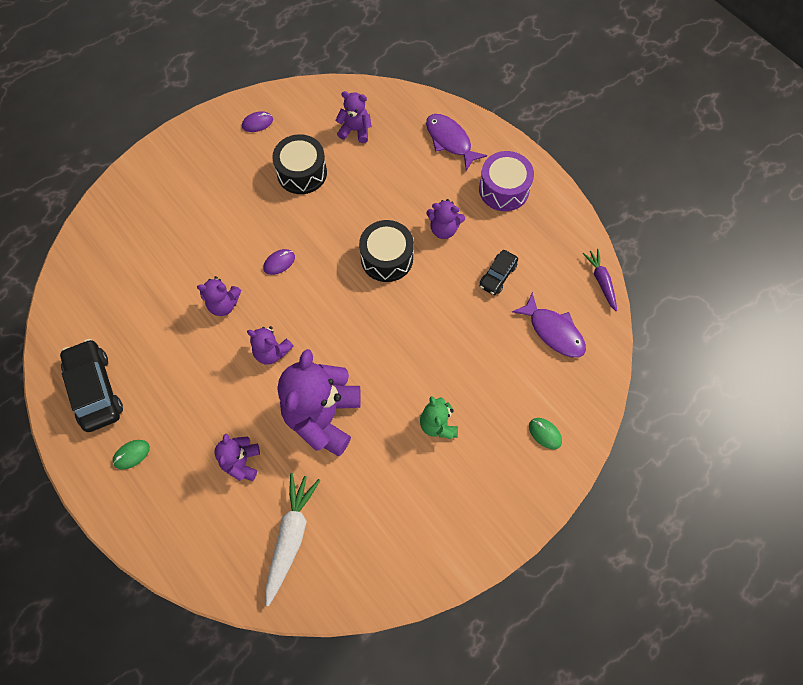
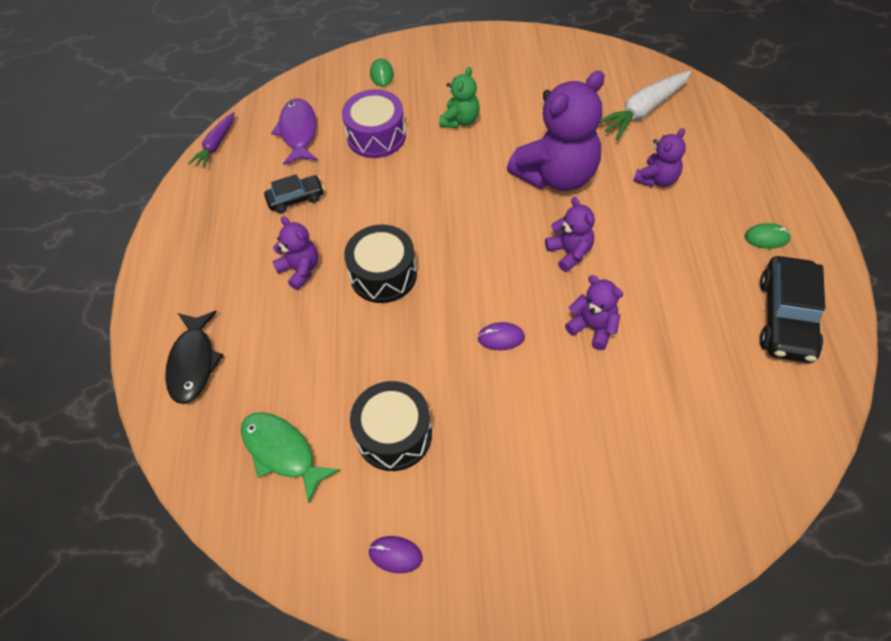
camera: 140 degrees left, 10 degrees down
(355, 130) = (282, 452): purple teddy bear -> green fish
(450, 141) = (193, 363): purple fish -> black fish
(504, 189) = (201, 273): purple drum -> purple drum (376, 136)

